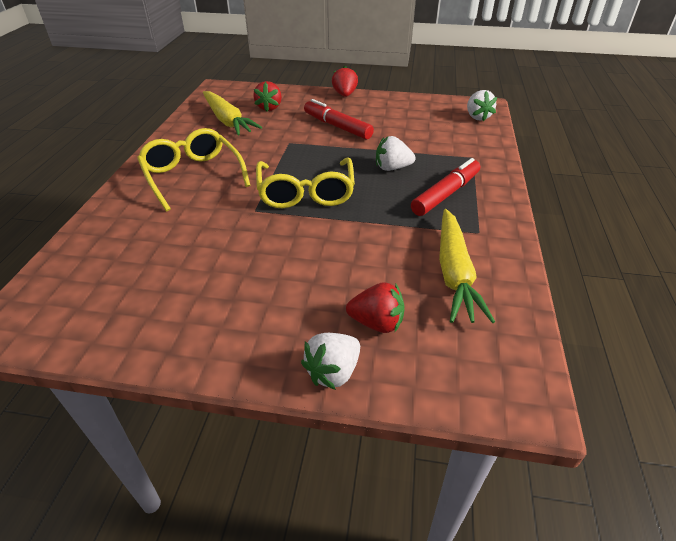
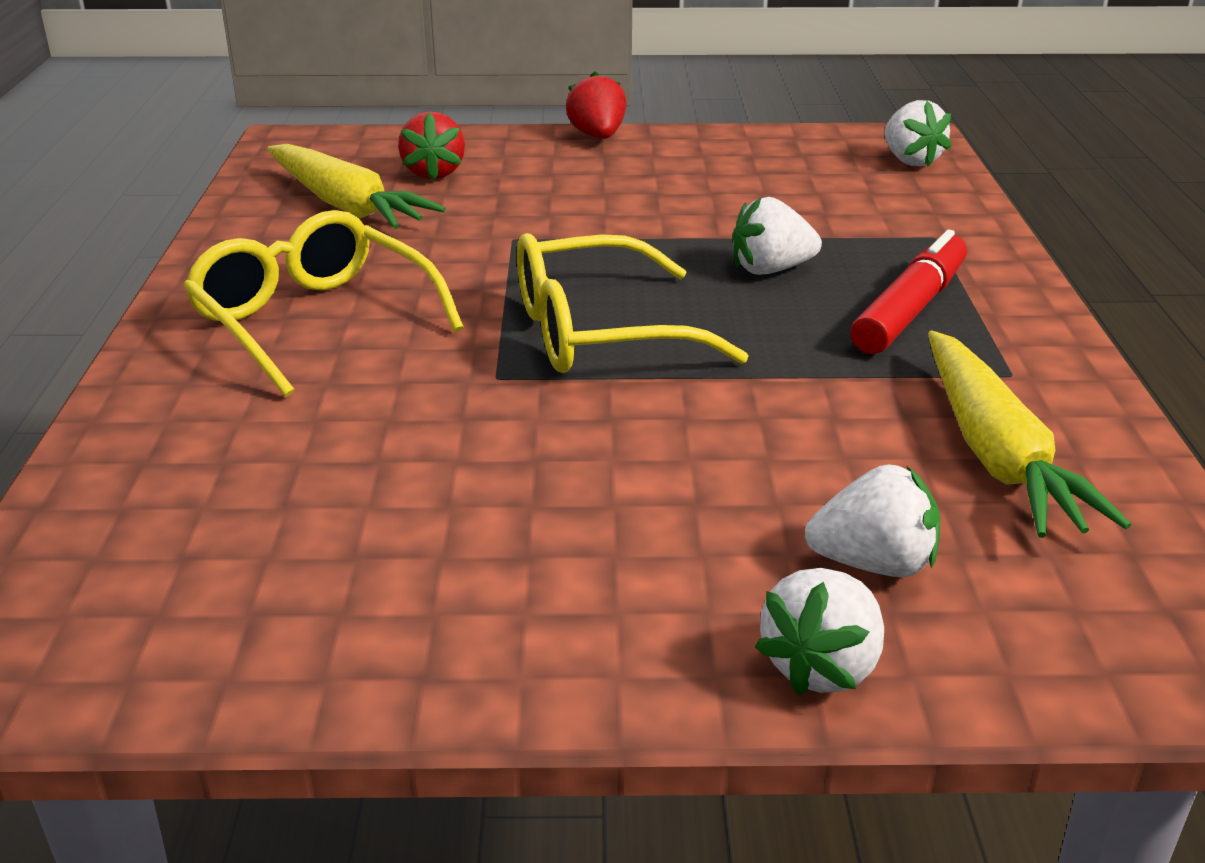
camera: 10 degrees left, 10 degrees down
(306, 193) = (599, 332): yellow glasses -> yellow glasses turned 90 degrees clockwise
(337, 126) = (610, 199): red marker -> none
(376, 323) = (873, 564): red strawberry -> white strawberry

